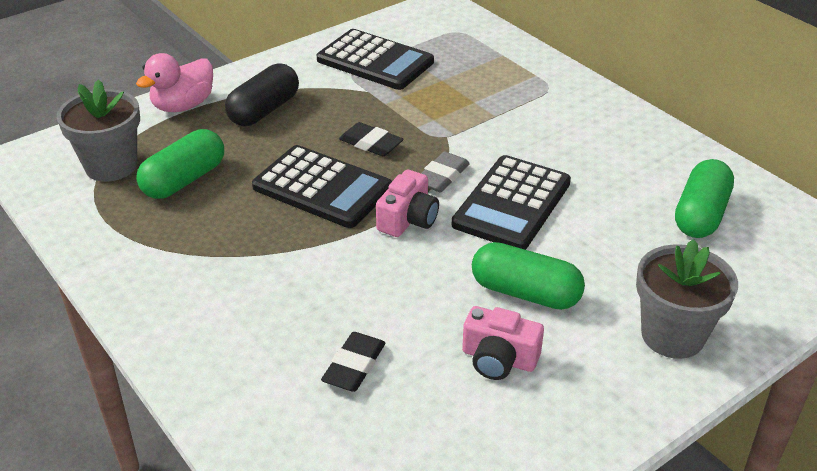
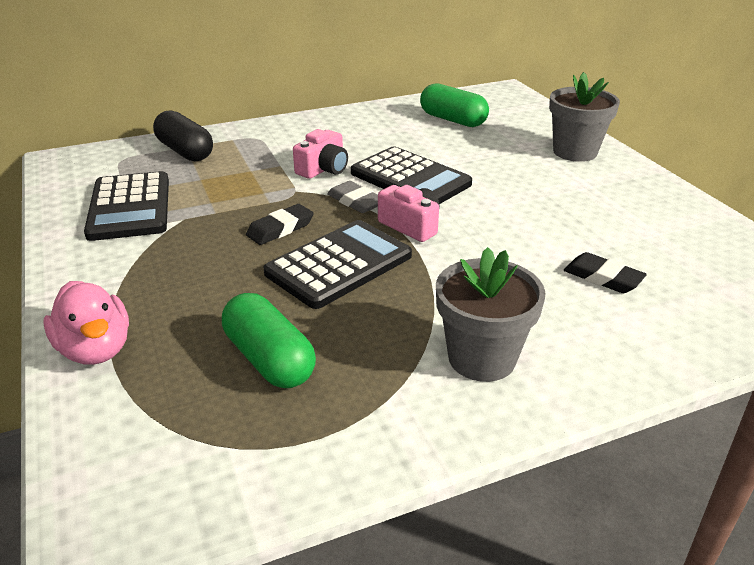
camera: 75 degrees left, 5 degrees down
(111, 166) = (194, 427): grey flower pot -> grey flower pot (481, 358)
(264, 110) = (164, 286): black capsule -> black capsule (185, 151)
(375, 61) = (130, 207): black calculator -> black calculator turned 120 degrees clockwise
(498, 359) = (596, 213): pink camera -> pink camera (323, 169)
(525, 293) = (522, 191): green capsule -> none

